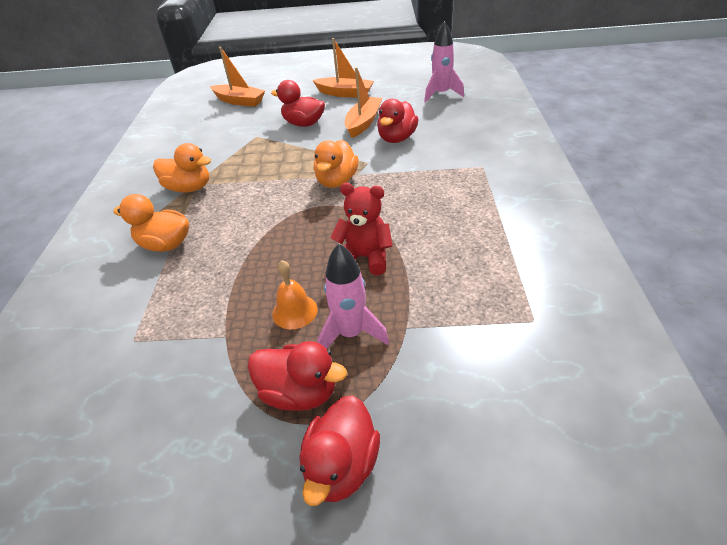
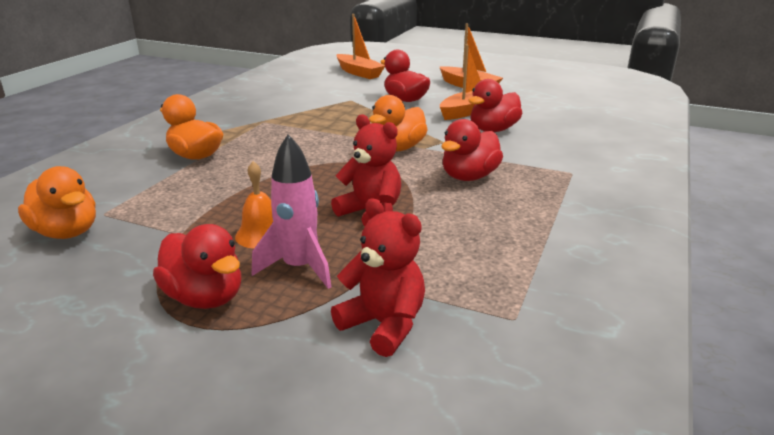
camera: 20 degrees right, 15 degrees down
(189, 188) = (254, 122): orange duck -> orange duck (67, 232)
(341, 466) = (187, 369): red duck -> red duck (469, 177)
(441, 94) = (576, 106): pink rocket -> none
(452, 362) = (383, 325): none -> red teddy bear

